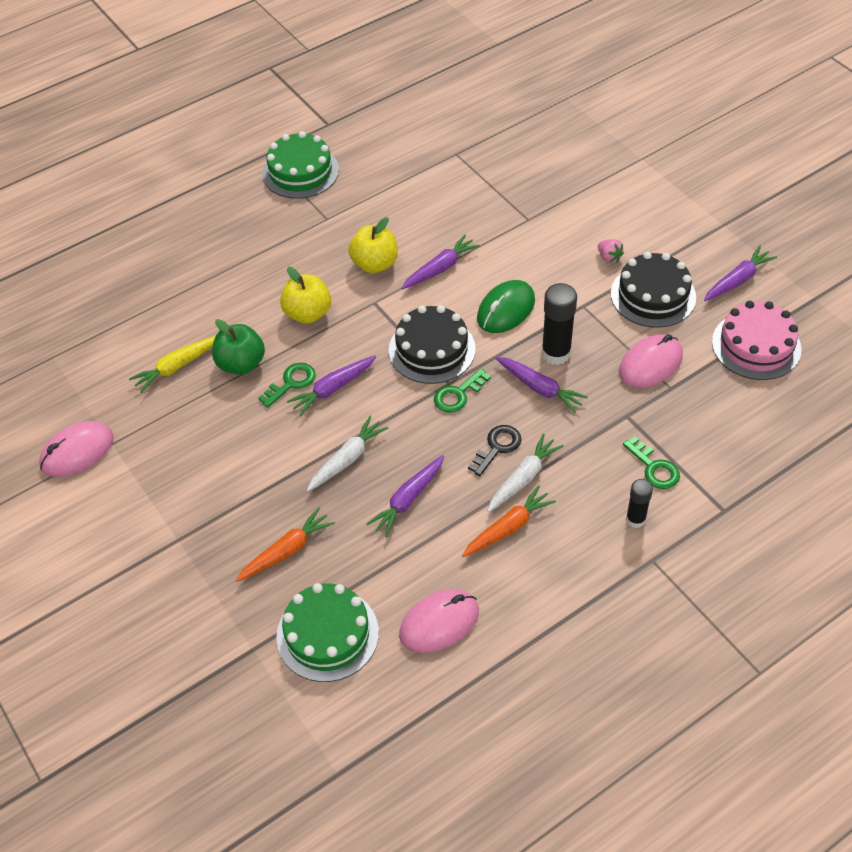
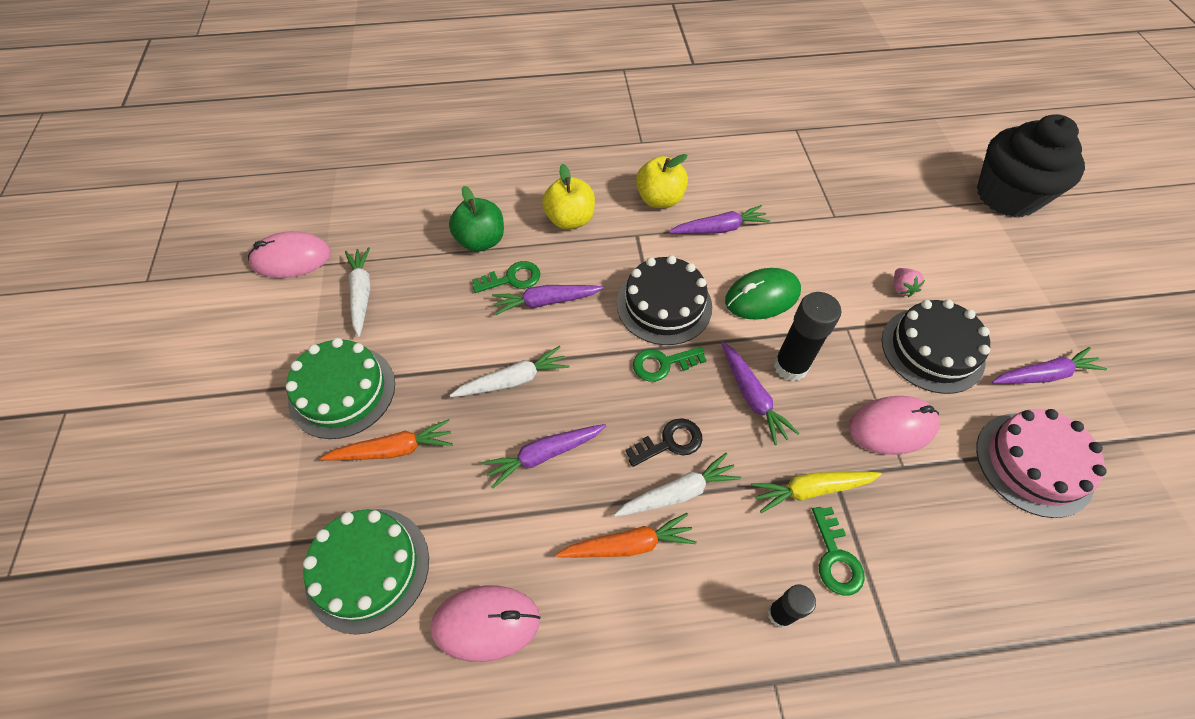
camera: 25 degrees right, 5 degrees up
(167, 452) = (361, 294): none -> white carrot
(176, 367) = (425, 219): yellow carrot -> yellow carrot (811, 490)
(300, 172) = (644, 94): green cake -> green cake (342, 391)
(654, 146) = (1007, 195): none -> black cupcake

